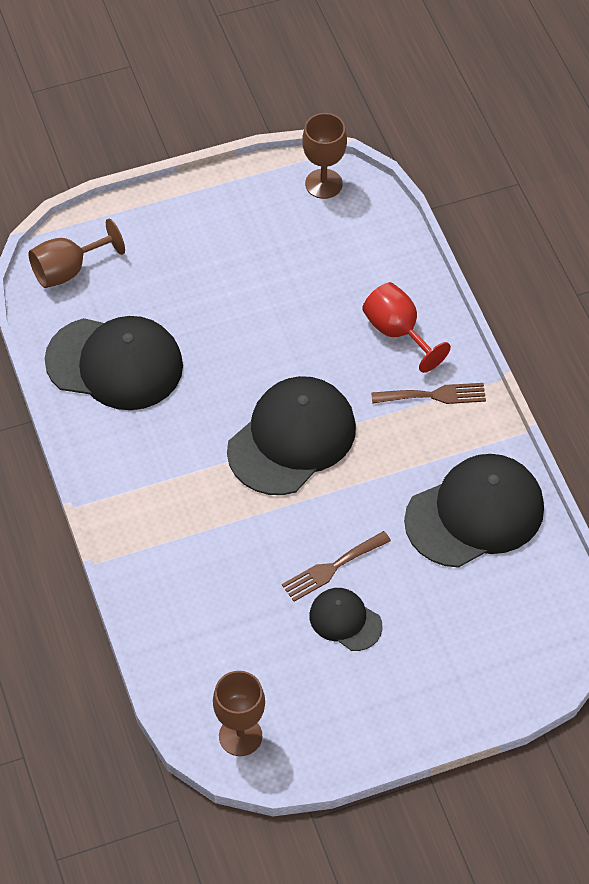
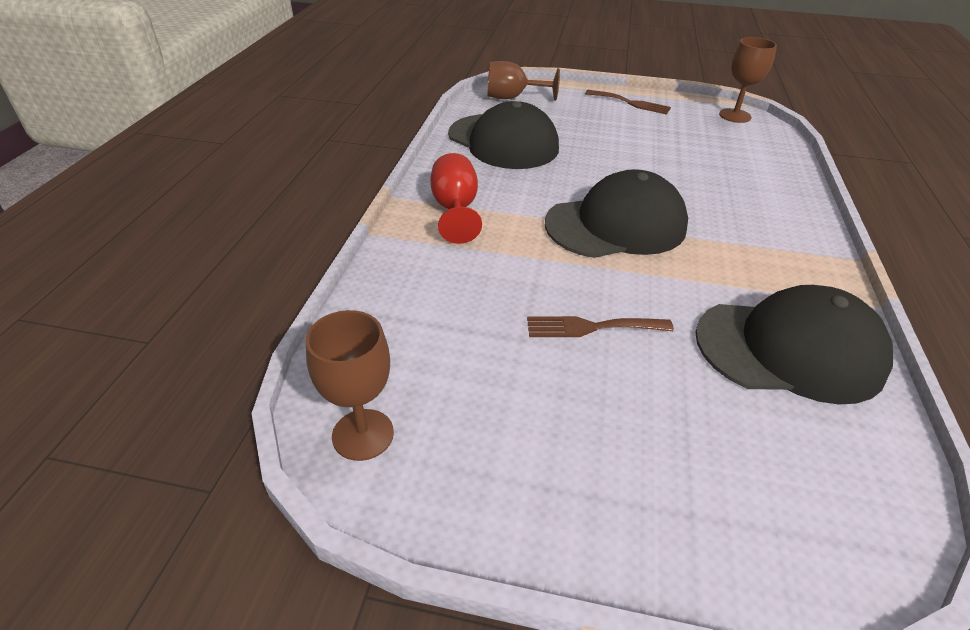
camera: 30 degrees right, 15 degrees down
(345, 620) = (575, 379): black cap -> none
(398, 332) = (760, 199): red goblet -> red goblet (455, 210)
(434, 395) = (779, 246): brown fork -> brown fork (631, 103)

